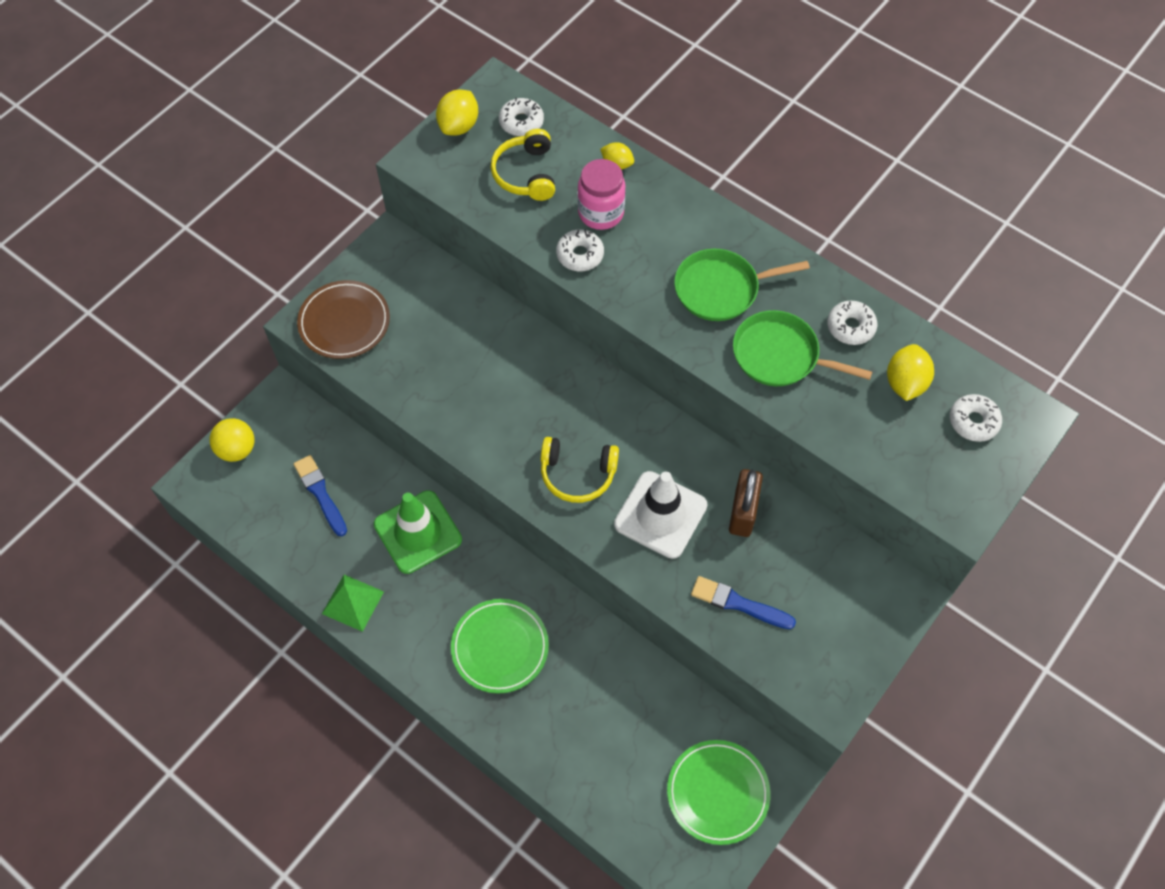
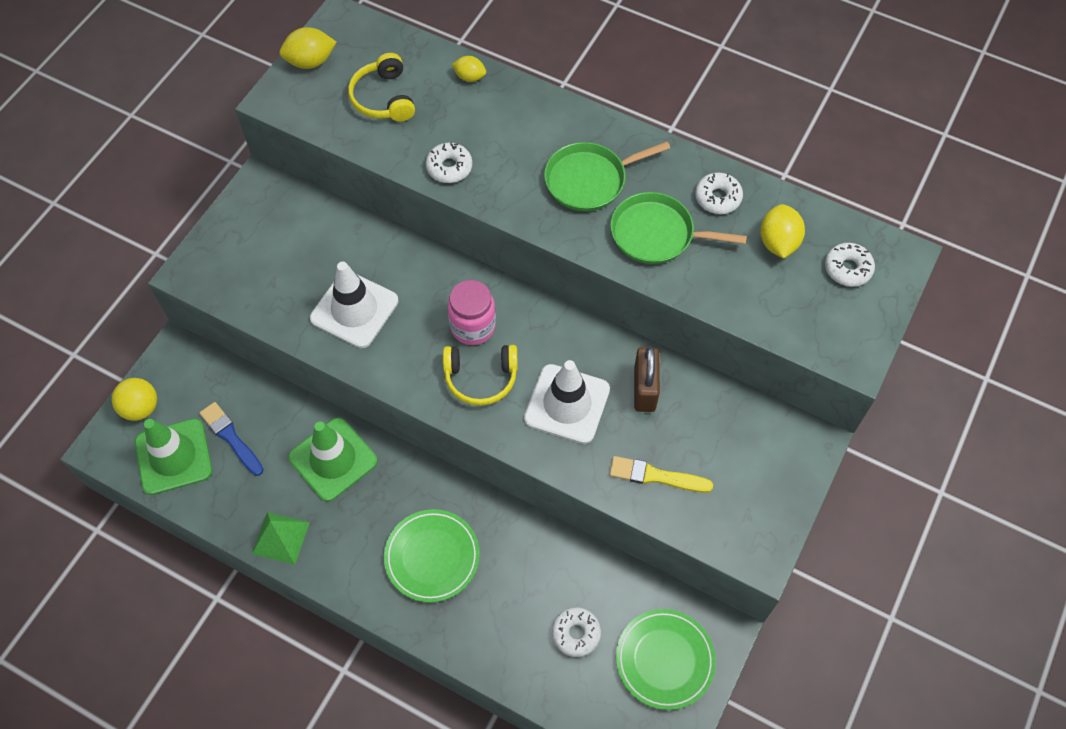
camera: 10 degrees left, 0 degrees up
(261, 503) = (173, 457): none -> green traffic cone
(344, 322) = (228, 267): brown plate -> none
(459, 126) = (310, 62): yellow lemon -> yellow lemon turned 60 degrees clockwise
(462, 384) = (354, 310): none -> white traffic cone
(521, 122) = (370, 50): white donut -> white donut (576, 633)
(601, 213) = (462, 125): pink jar -> pink jar (473, 327)
(739, 603) = (656, 476): blue brush -> yellow brush

